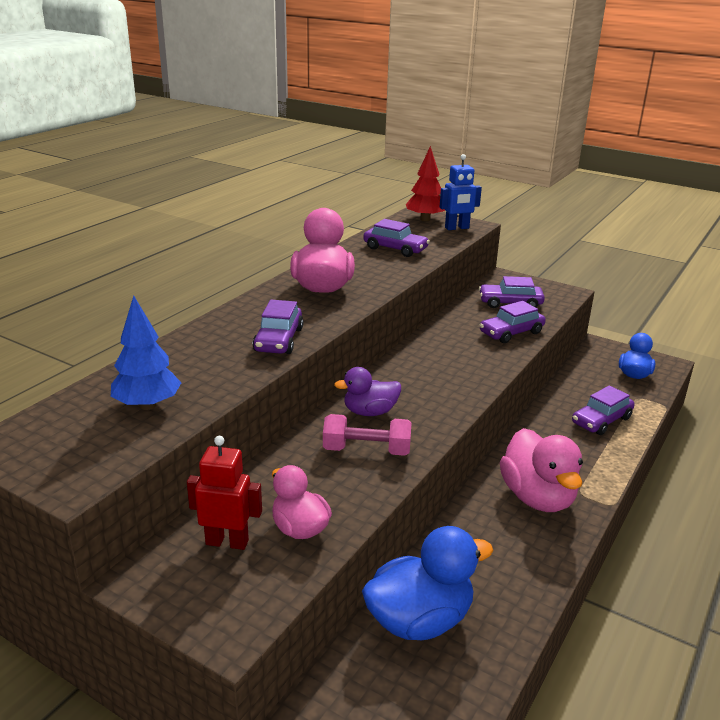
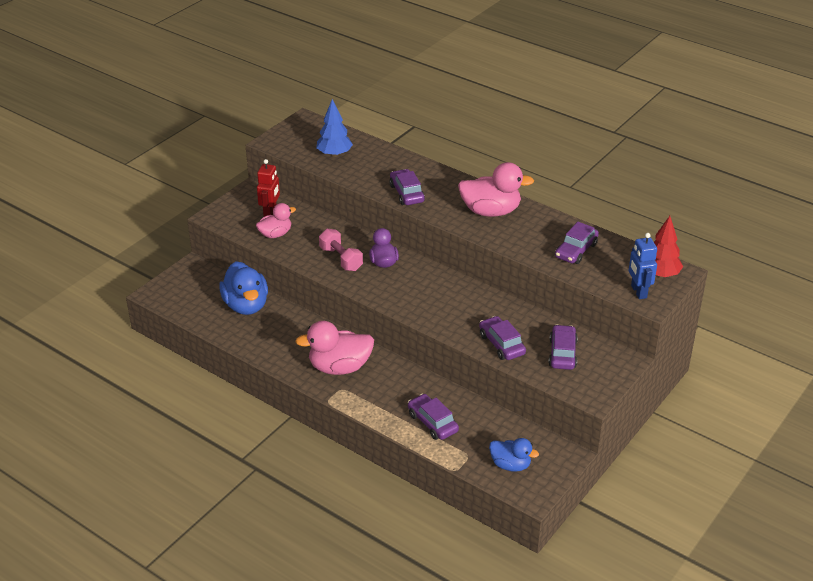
camera: 95 degrees right, 10 degrees up
(278, 340) = (406, 193): purple car -> purple car turned 60 degrees clockwise
(366, 450) = (341, 259): pink dumbbell -> pink dumbbell turned 45 degrees counterclockwise

